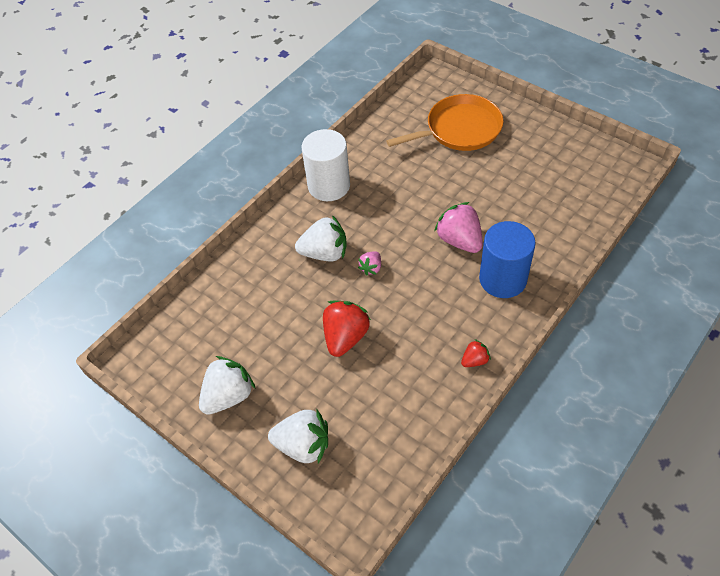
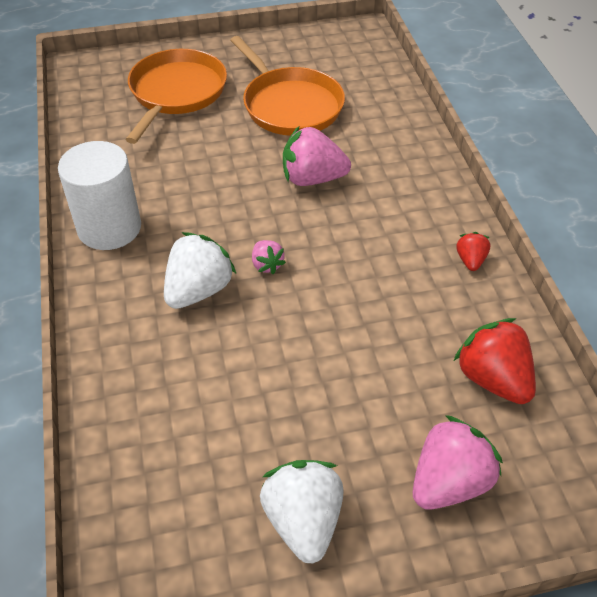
camera: 55 degrees left, 5 degrees down
(303, 445) = (449, 482): white strawberry -> pink strawberry
(345, 337) = (335, 345): red strawberry -> red strawberry (493, 379)
(502, 279) = (394, 180): blue cylinder -> none
(511, 185) = (290, 105): none -> orange pan

